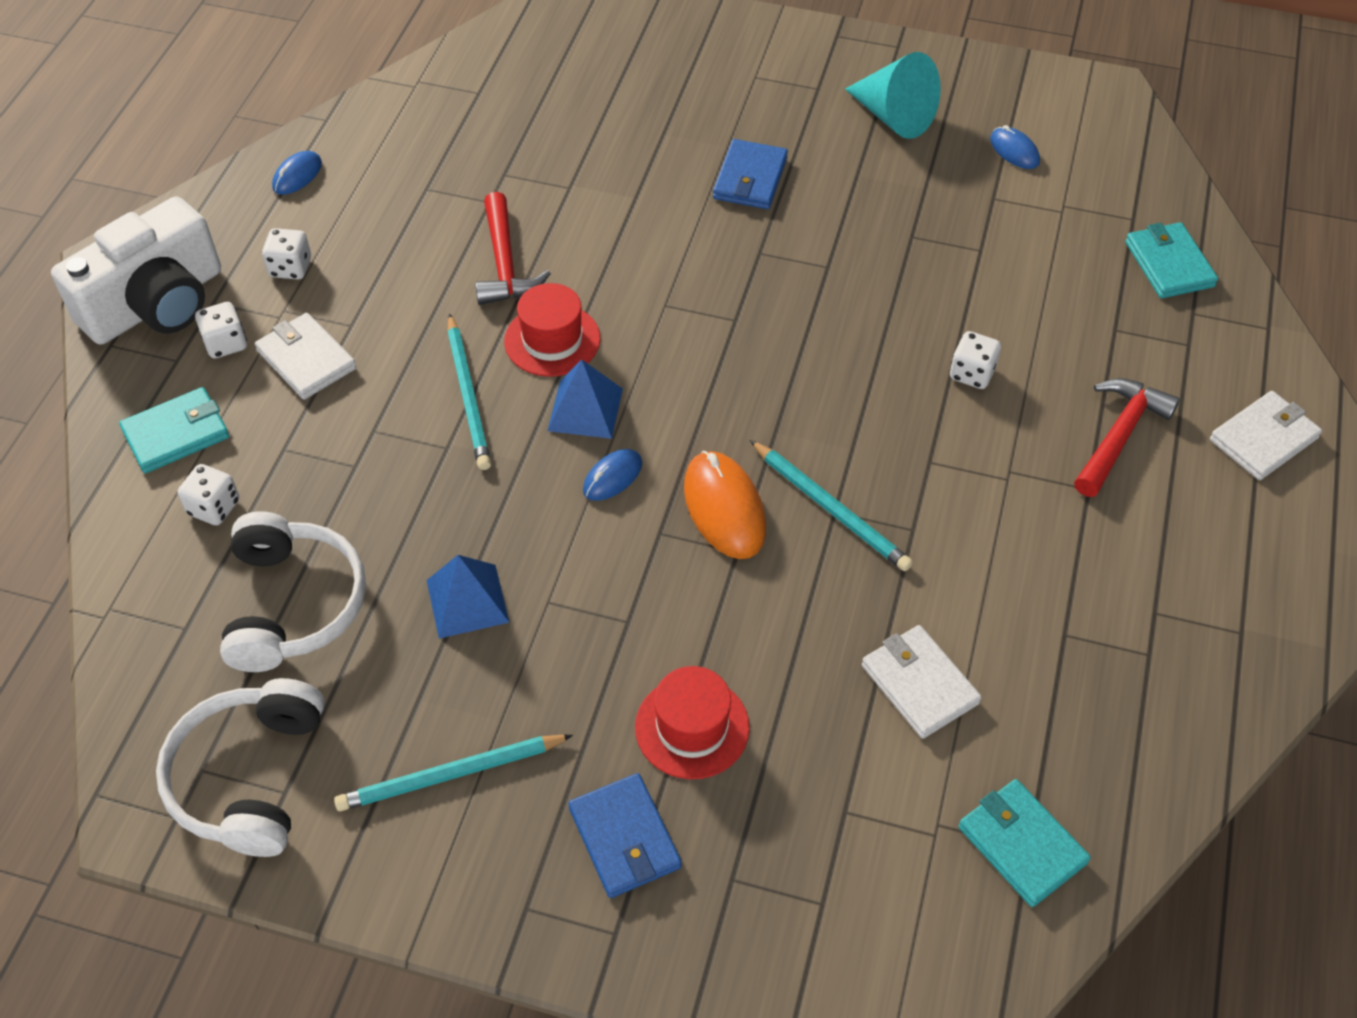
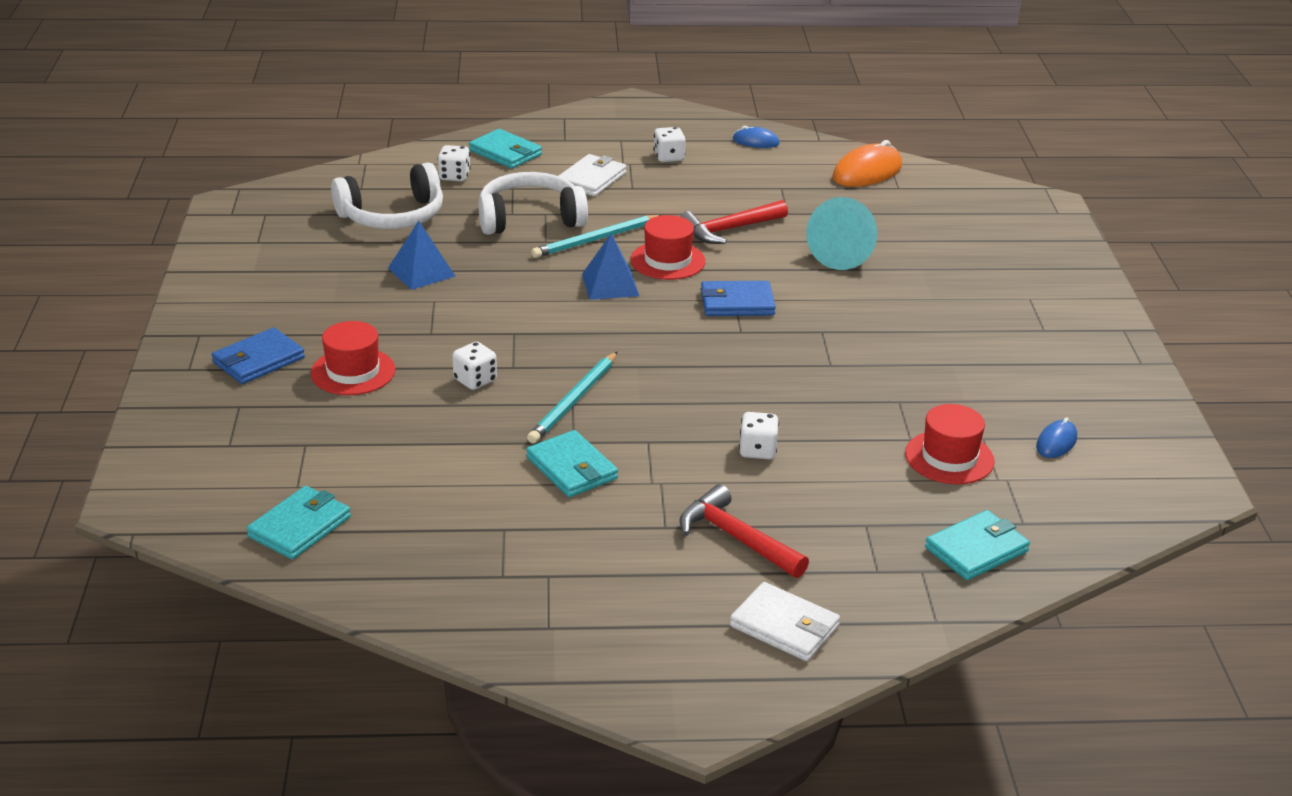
camera: 70 degrees right, 20 degrees down
(156, 303) = (607, 123): white camera -> none
(226, 343) = (588, 151): white dice -> white dice (475, 380)
(249, 777) = (264, 229): white headphones -> white headphones (530, 218)
(452, 775) = (287, 292): turquoise pencil -> none
(612, 477) = (554, 306): blue mouse -> none
(724, 508) = (549, 355): orange mouse -> orange mouse (867, 172)
(750, 178) = (902, 314): blue wallet -> blue wallet (737, 303)
(893, 116) = (1042, 372): turquoise cone -> turquoise cone (843, 254)
(919, 684) = (426, 462): white wallet -> none
(965, 543) = (572, 468): none -> turquoise wallet
(1020, 232) = (949, 457): none -> red hat
(1119, 435) = (736, 538): red hammer -> red hammer turned 150 degrees counterclockwise

